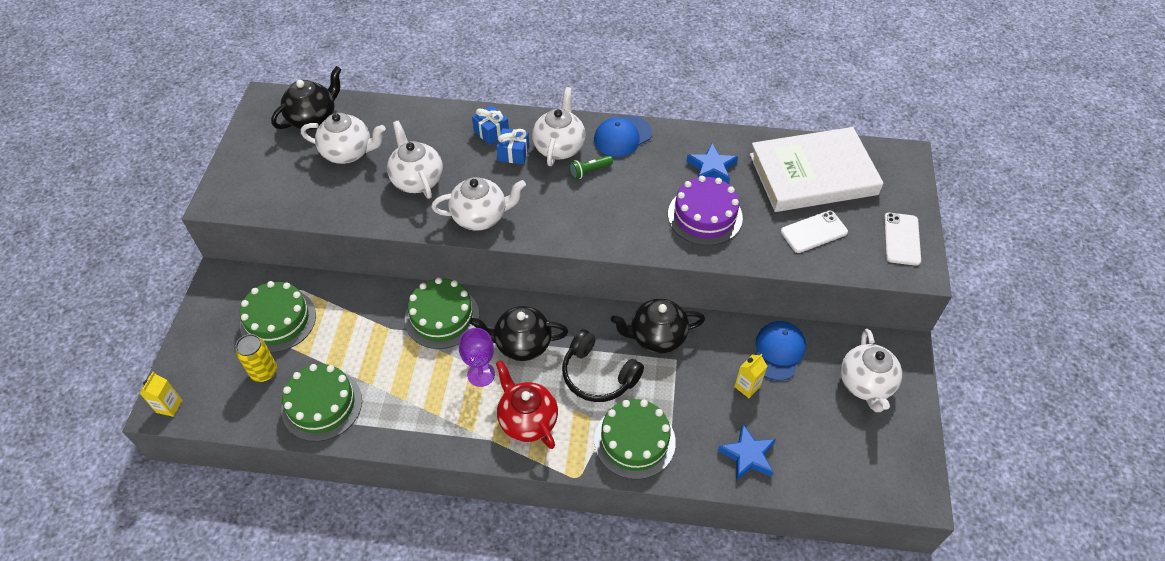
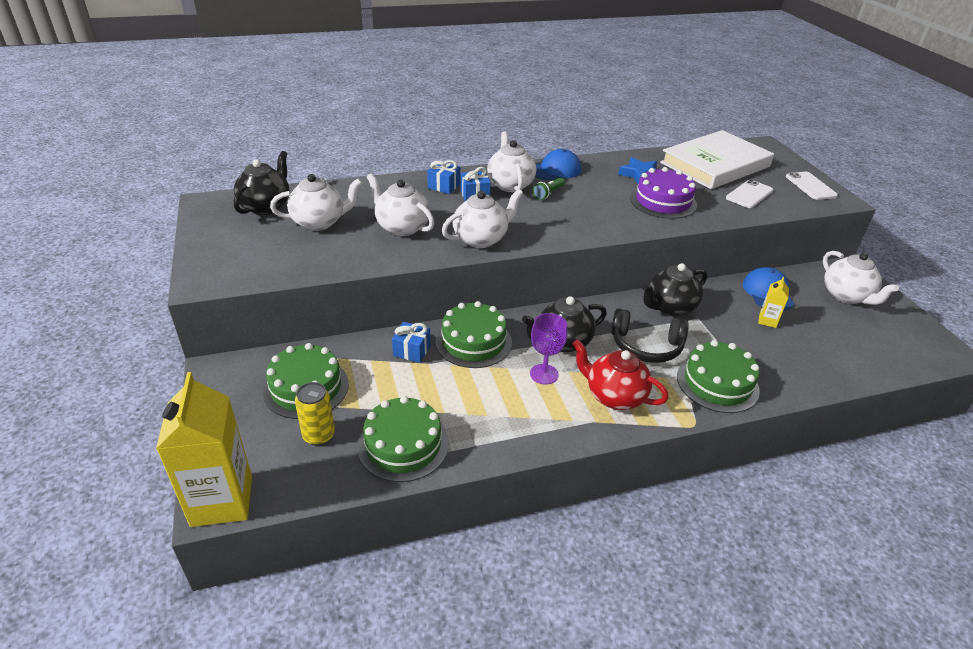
camera: 25 degrees left, 15 degrees down
(169, 406) = (222, 501): yellow carton -> yellow carton, size x2.27
(383, 309) = (412, 350): none -> blue gift
(622, 136) = (555, 170): blue cap -> blue cap turned 150 degrees counterclockwise
(748, 455) = (812, 366): blue star -> none

